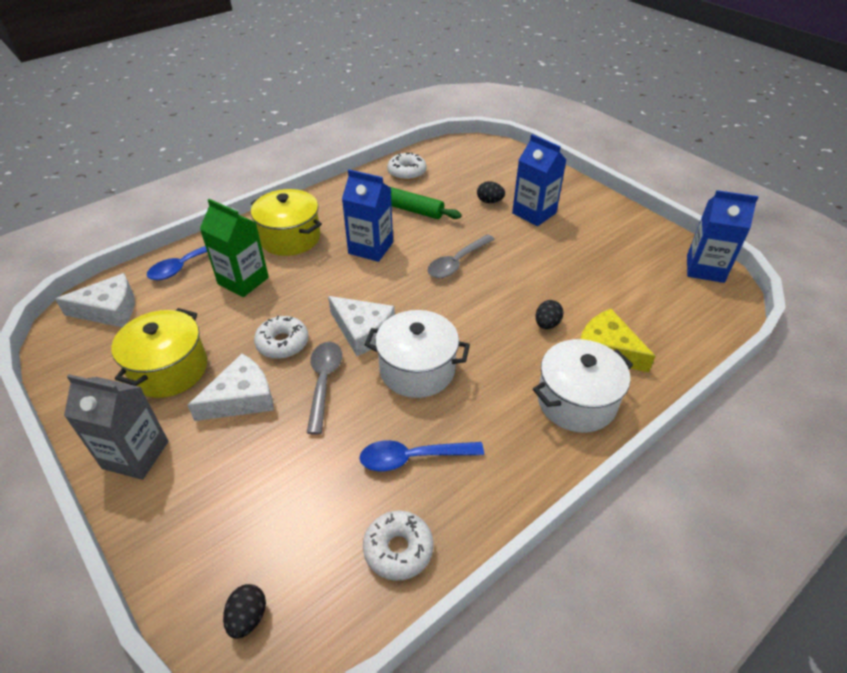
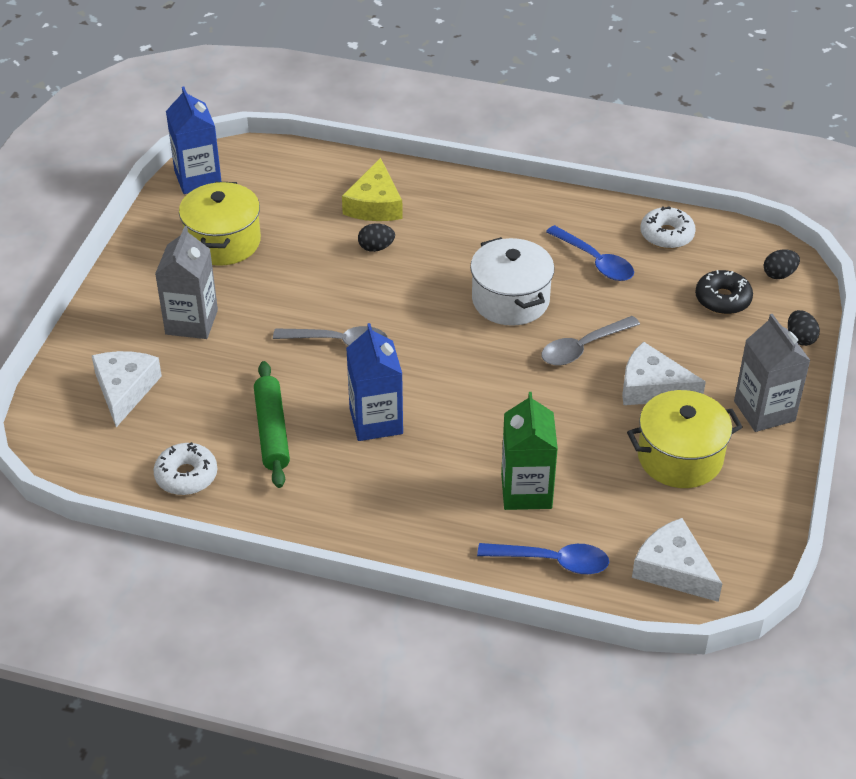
camera: 125 degrees left, 0 degrees up
(271, 528) = (722, 299): none -> black donut
(282, 343) = (571, 402): white donut -> none
(290, 238) = (422, 502): yellow pot -> yellow pot (223, 242)
(362, 331) = (502, 357): white cheese -> white cheese (125, 390)
(489, 201) = (196, 367): black egg -> black egg (800, 338)
(534, 213) = (191, 322): blue carton -> grey carton
(576, 401) = (452, 202): white pot -> none

